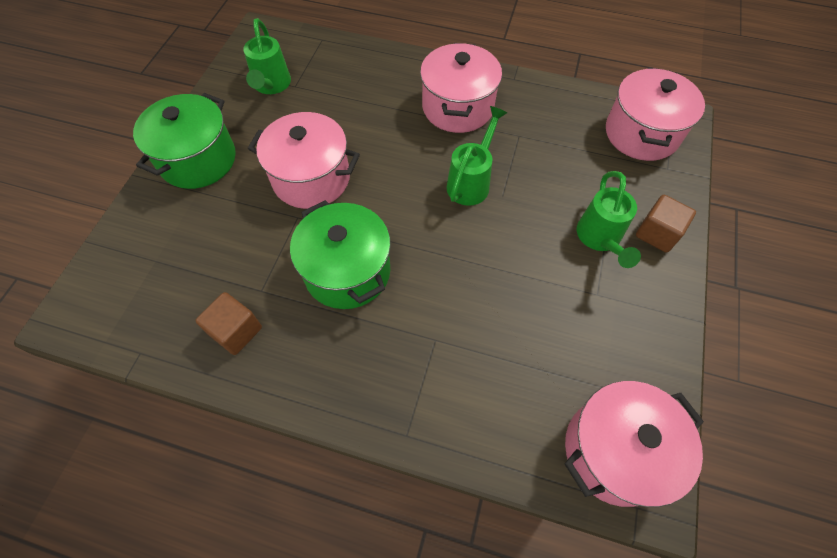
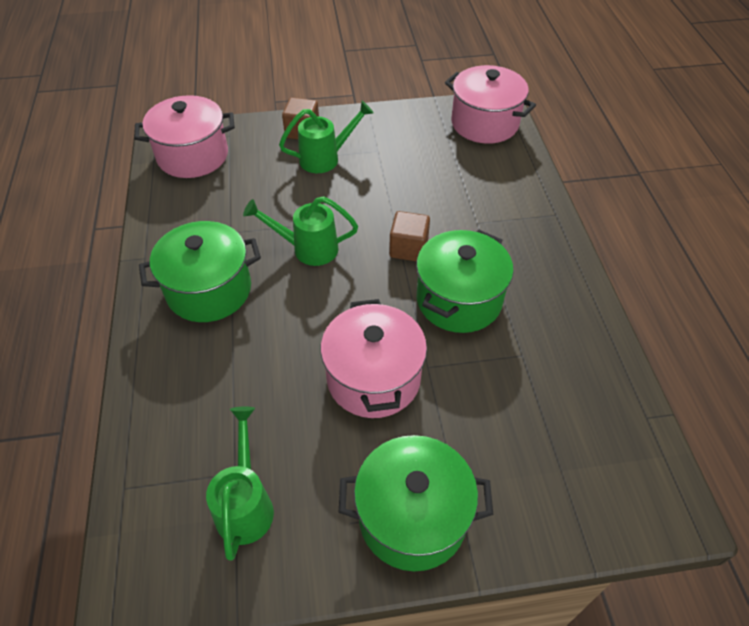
camera: 115 degrees left, 10 degrees down
(236, 331) = (570, 353): brown cube -> brown cube (408, 248)
(271, 86) = (245, 503): green watering can -> green watering can turned 60 degrees counterclockwise
(457, 107) = (209, 290): pink pot -> green pot

